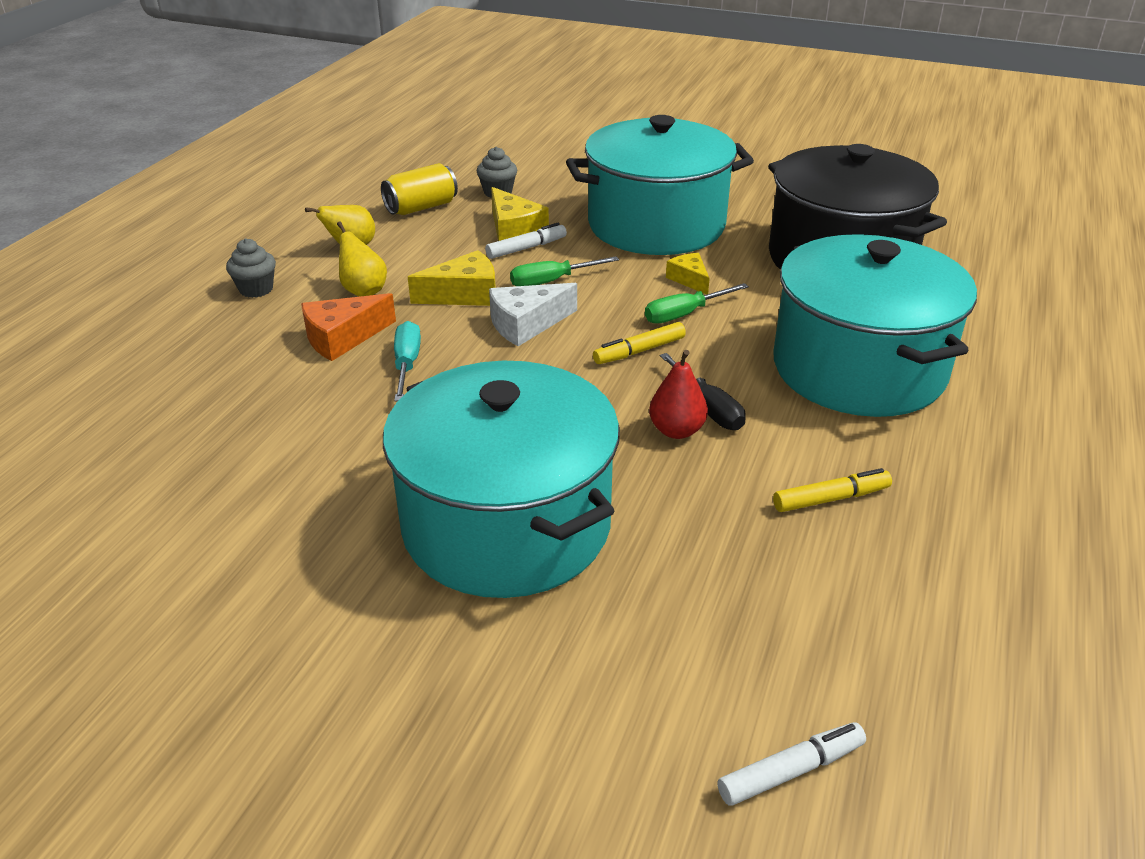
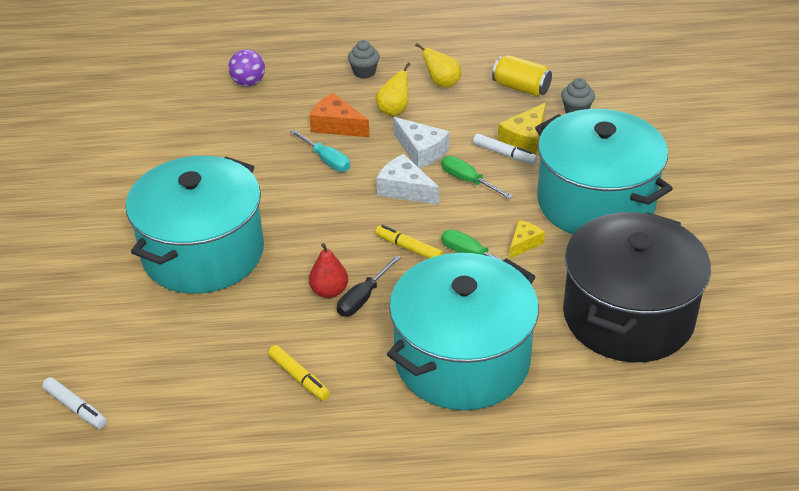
camera: 65 degrees right, 5 degrees up
(147, 383) = (248, 83): none -> purple ball
(407, 364) = (326, 160): turquoise screwdriver -> turquoise screwdriver turned 75 degrees clockwise
(464, 294) = (421, 151): yellow cheese -> white cheese

